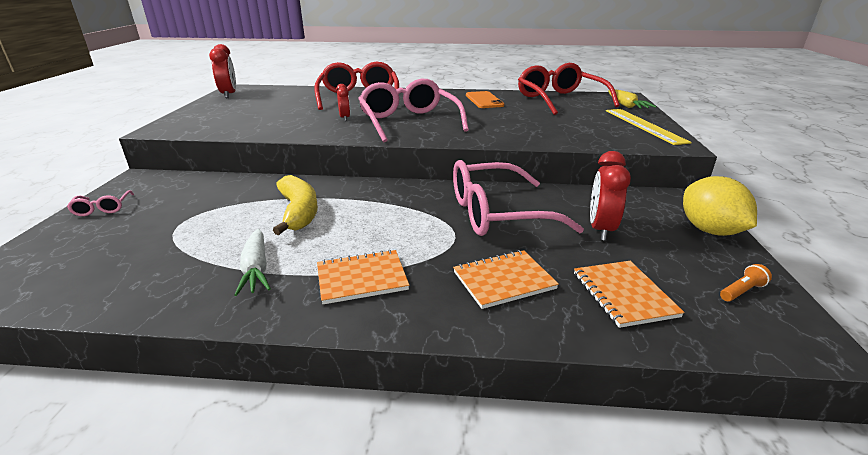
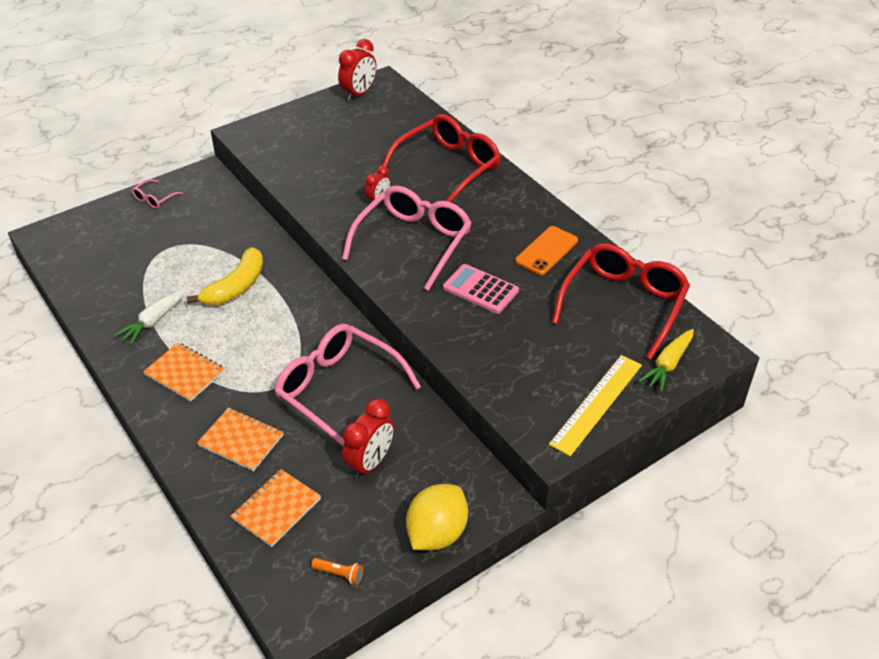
camera: 50 degrees right, 15 degrees up
(491, 120) = (480, 289): none -> pink calculator
(601, 229) = (370, 463): red clock -> red clock turned 150 degrees clockwise

